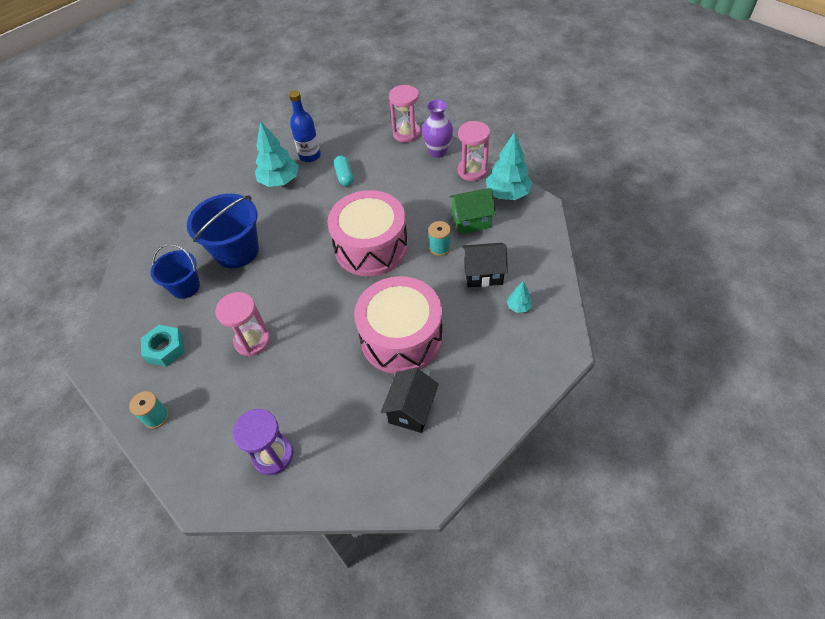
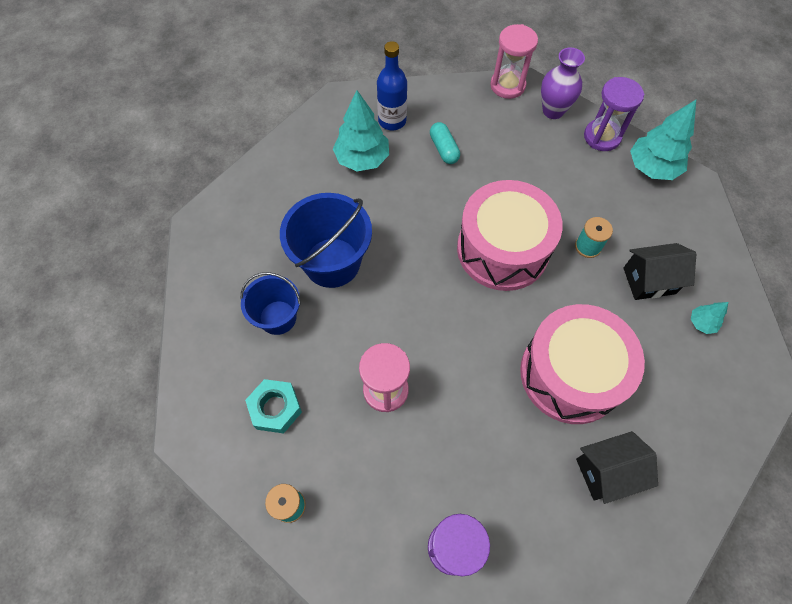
camera: 10 degrees left, 10 degrees up
(411, 410) = (607, 472): black house -> black house turned 60 degrees clockwise
(471, 221) = (617, 207): green house -> none
(472, 171) = (602, 137): pink hourglass -> purple hourglass

